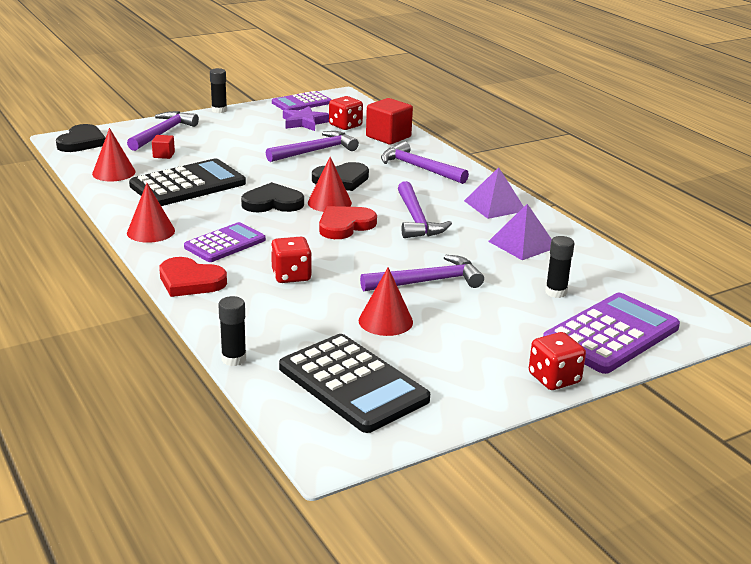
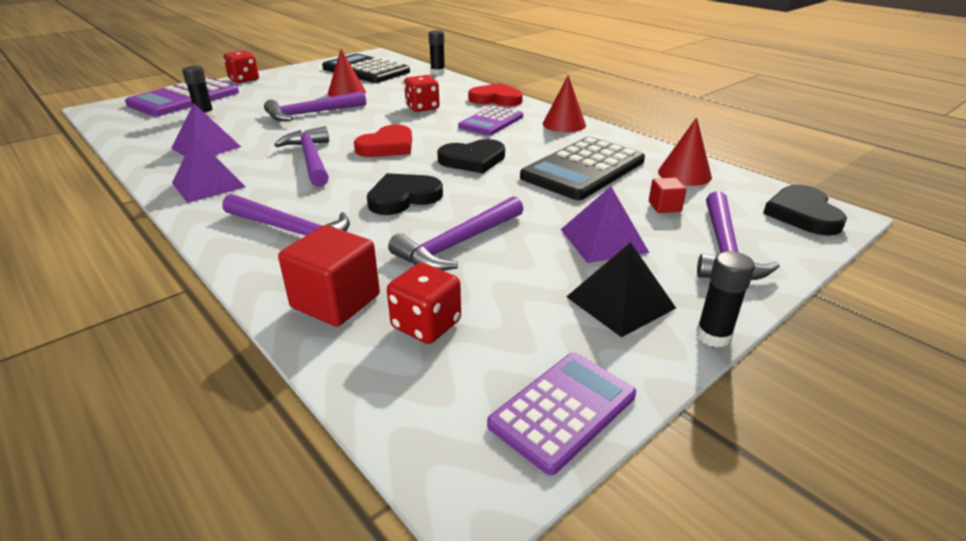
camera: 170 degrees right, 5 degrees up
(227, 144) = (603, 240): none -> purple pyramid
(247, 122) = (620, 302): none -> black pyramid
(304, 122) = (513, 321): purple star -> none
(329, 202) = (410, 167): red cone -> none

